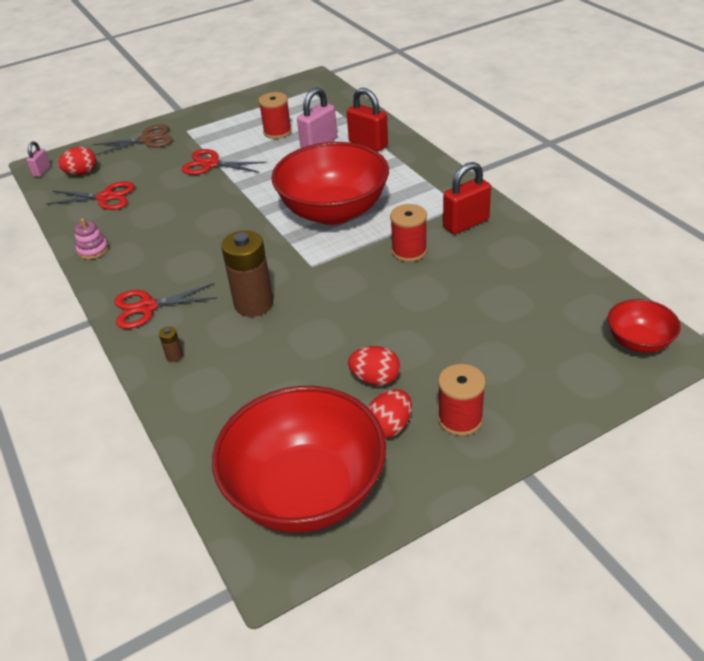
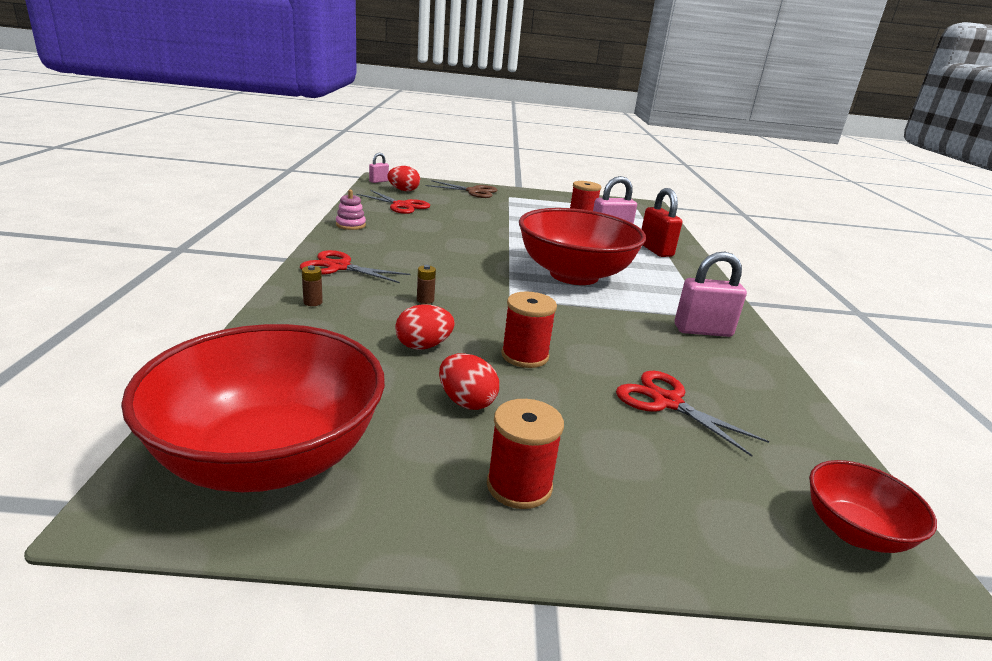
camera: 25 degrees right, 15 degrees down
(211, 164) = (504, 216): red scissors -> red scissors (667, 402)
(254, 304) = (425, 300): brown battery -> brown battery, size x0.41
(389, 427) = (430, 449): red egg -> red egg (423, 346)
(409, 251) = (618, 326): red spool -> red spool (525, 356)
(466, 224) = (702, 331): red padlock -> pink padlock

